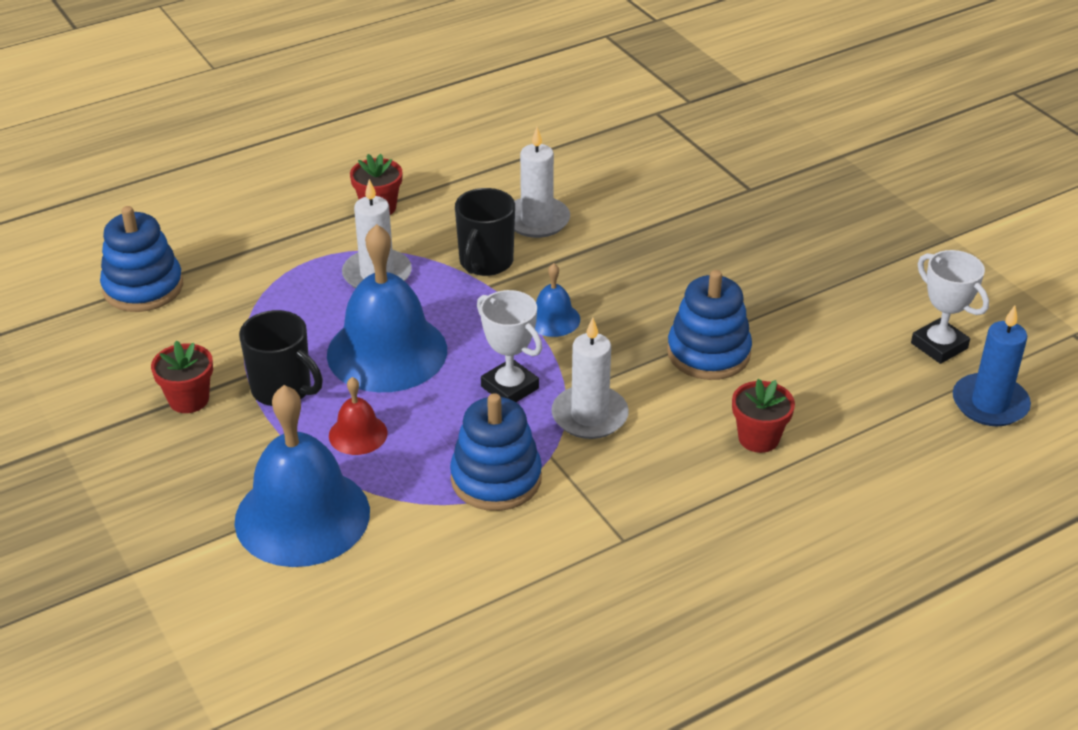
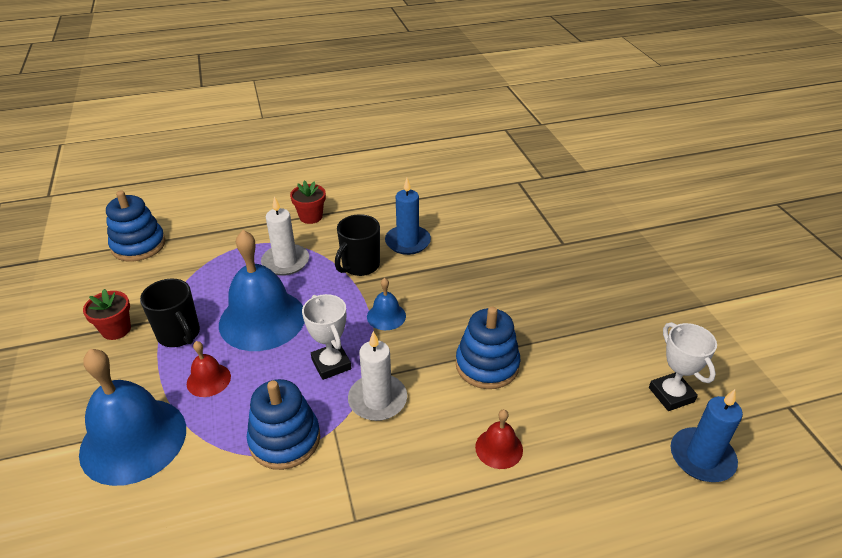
camera: 15 degrees right, 0 degrees up
(537, 220) = (408, 242): white candle -> blue candle
(758, 438) = (499, 448): red flower pot -> red bell

